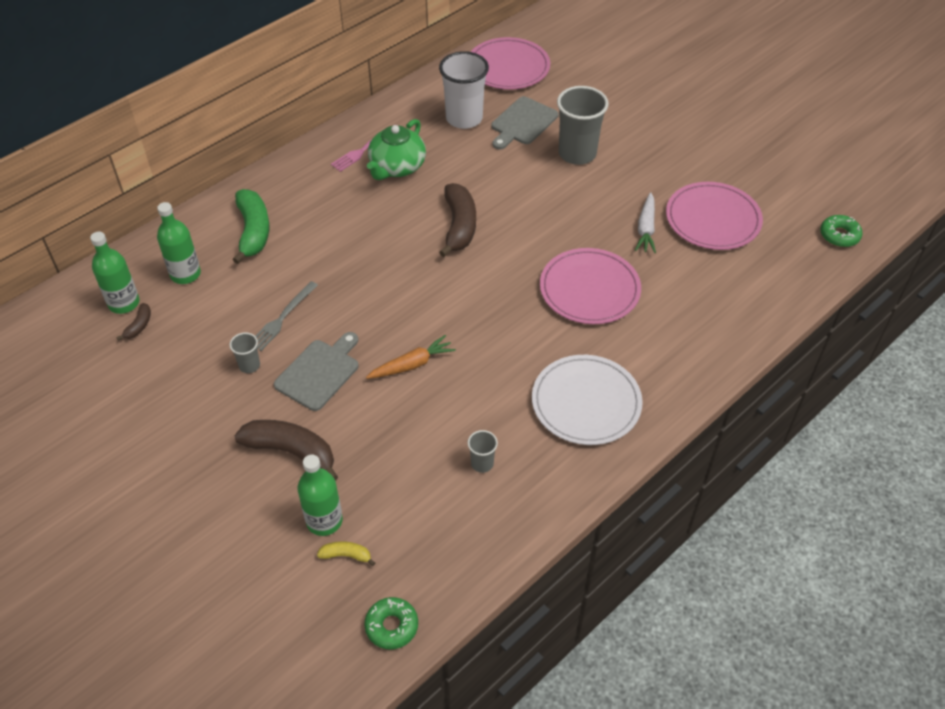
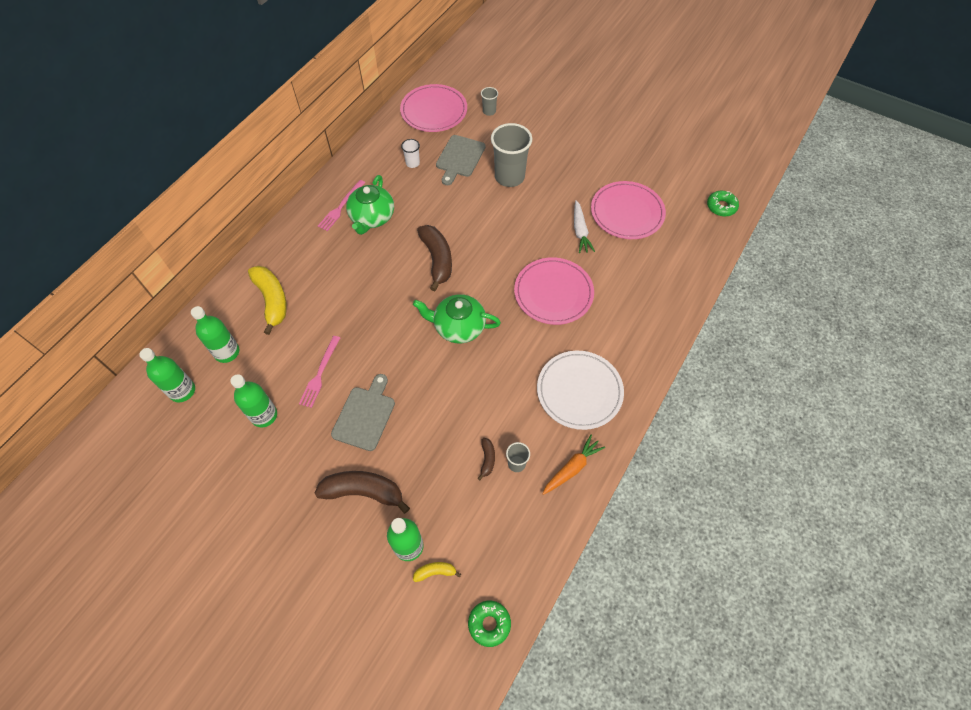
camera: 15 degrees left, 10 degrees up
(139, 326) = (202, 409): brown banana -> brown banana (487, 459)
(205, 347) = (264, 415): none -> green bottle
(249, 365) = (306, 423): grey cup -> grey cup (489, 111)
(253, 231) = (272, 300): green banana -> yellow banana
(282, 318) = (320, 373): grey fork -> pink fork
(412, 364) = (436, 390): orange carrot -> orange carrot (572, 468)
(460, 302) = (458, 327): none -> green teapot
(464, 118) = (412, 163): white cup -> white cup, size x0.47

